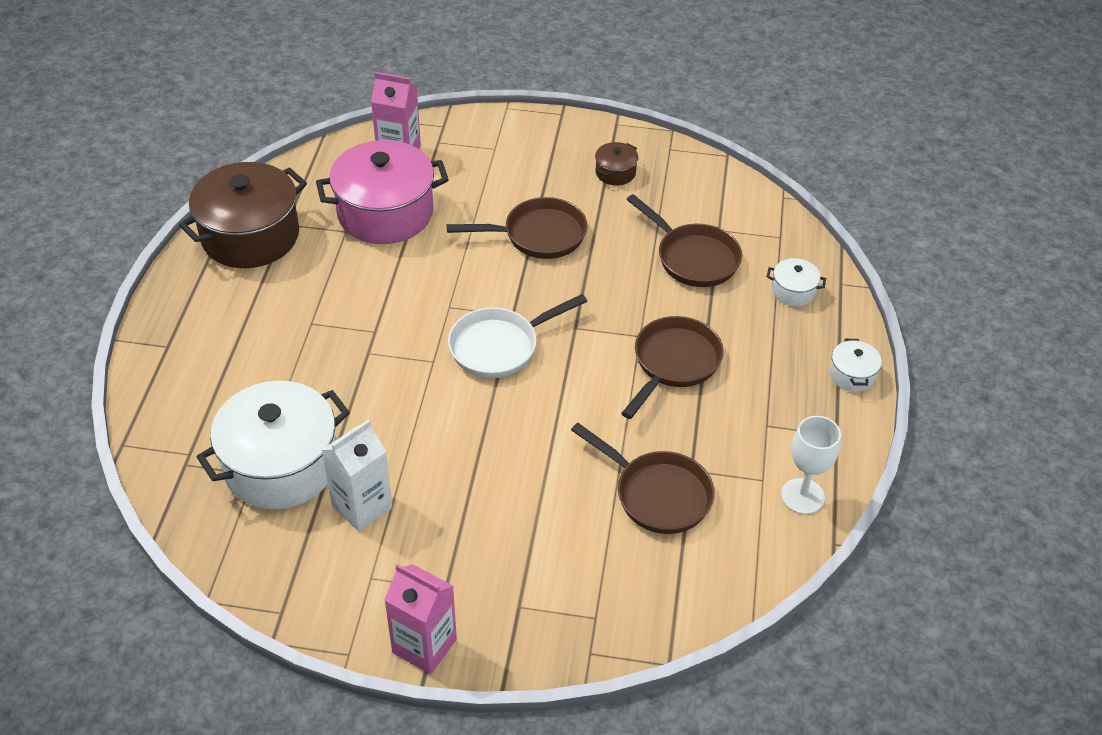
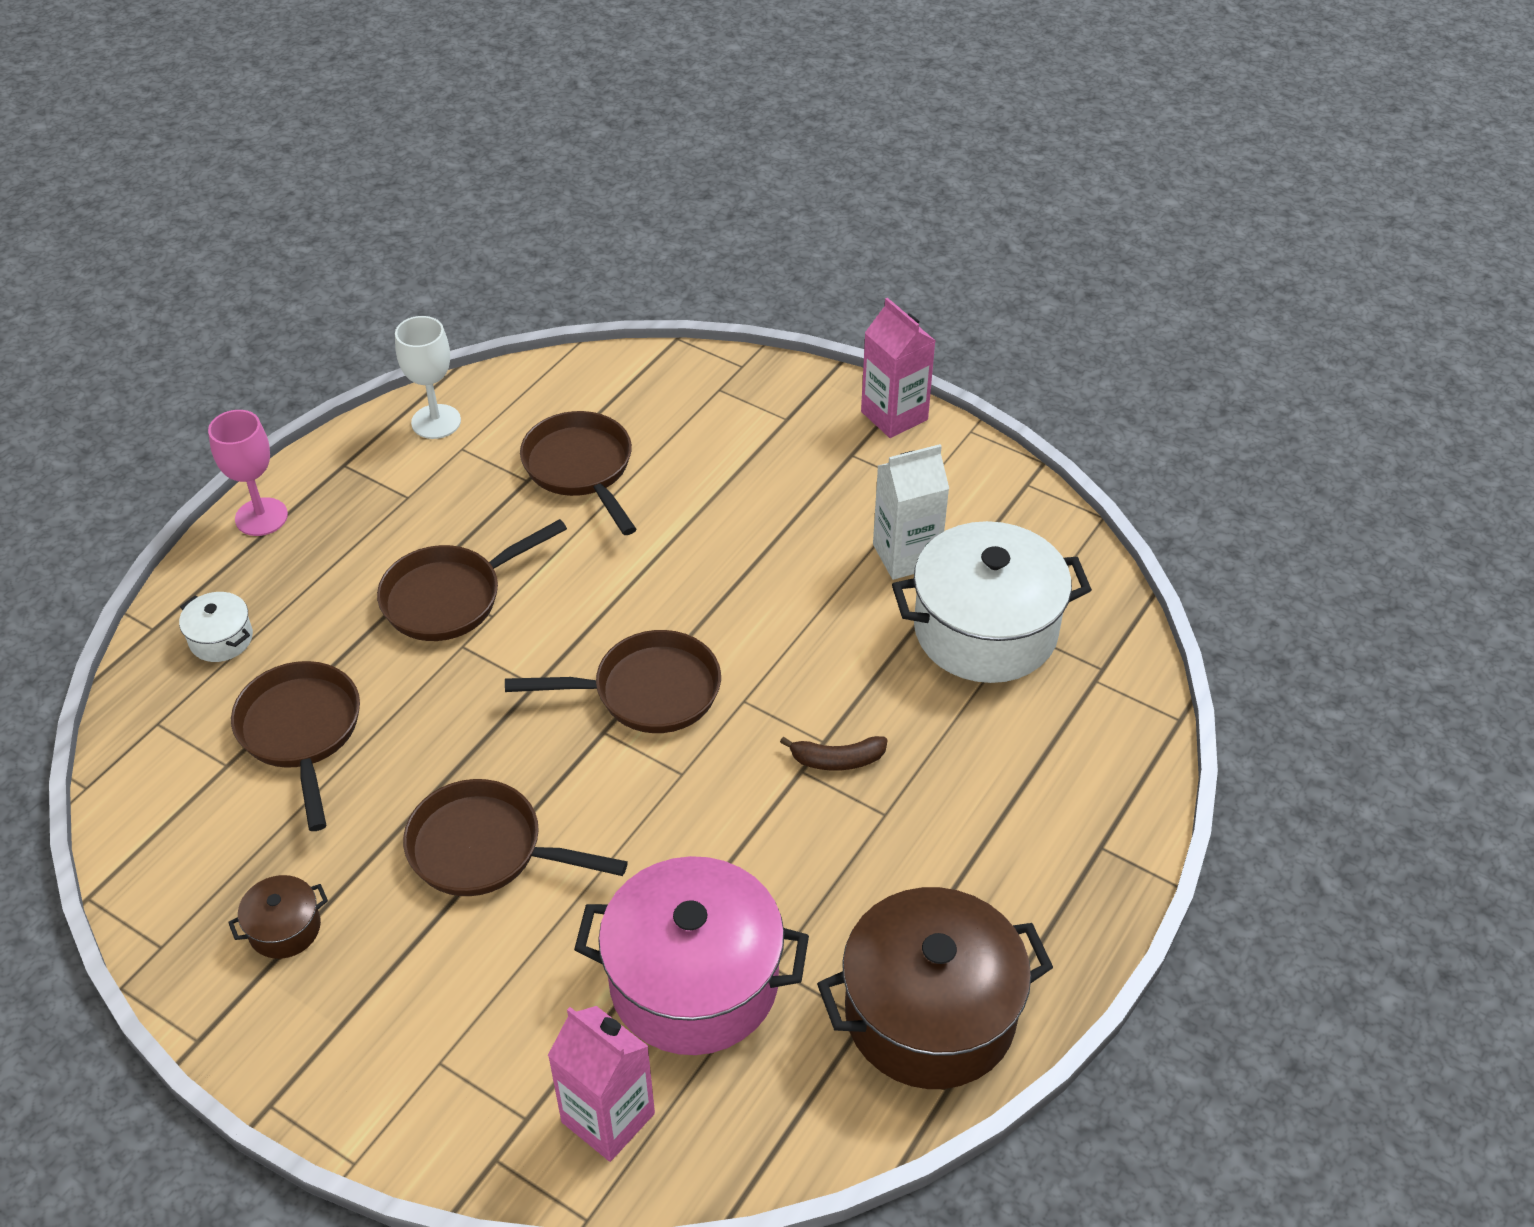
camera: 155 degrees left, 0 degrees up
(354, 344) = (837, 760): none -> brown banana
(499, 346) = (647, 691): white pan -> brown pan
(852, 375) = (261, 517): white pot -> pink goblet

